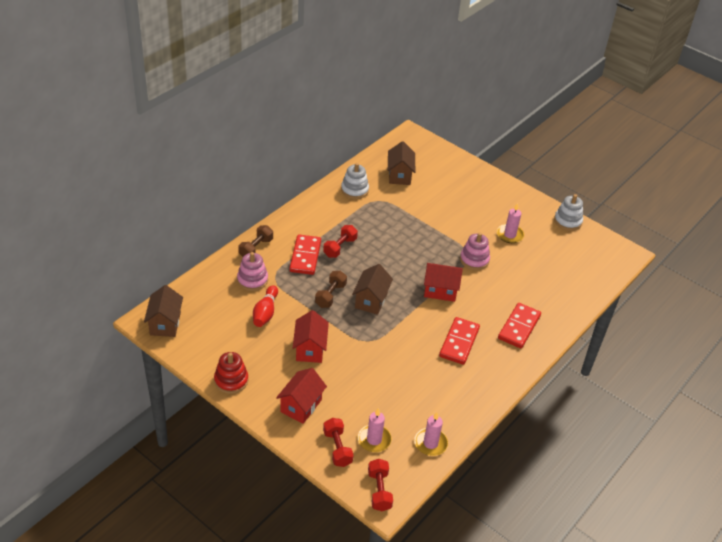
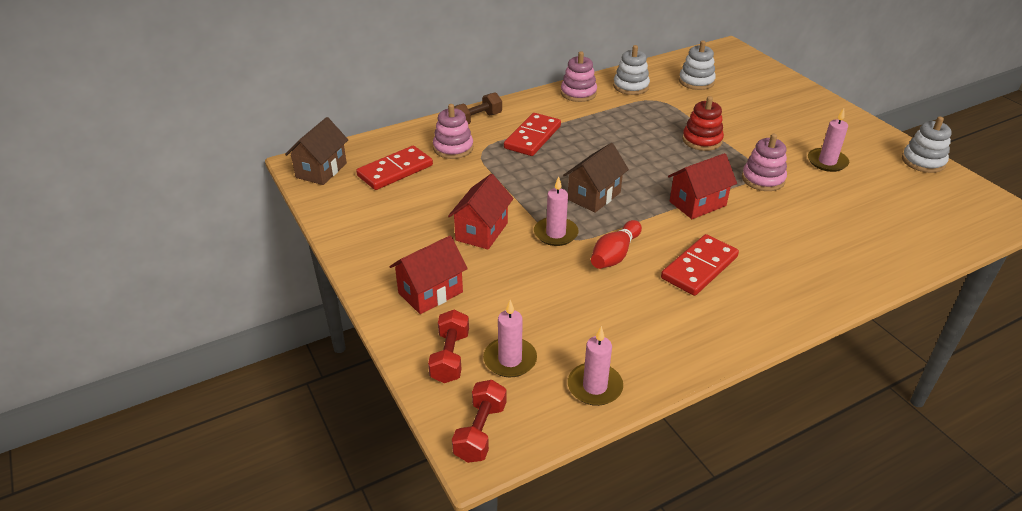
camera: 25 degrees right, 5 degrees down
(231, 380) = (358, 243): red stacking toy -> red stacking toy (702, 140)
(265, 313) = (448, 182): red bowling pin -> red bowling pin (614, 255)
(319, 205) = (578, 93): none -> pink stacking toy
(330, 295) = (542, 181): brown dumbbell -> none
(340, 247) = (582, 136): red dumbbell -> none
(359, 338) = (555, 233): none -> pink candle
(399, 175) = (696, 81): brown house -> white stacking toy
(440, 291) = (697, 203): red house -> red house turned 60 degrees counterclockwise
(519, 327) = (802, 268): red domino -> red domino (395, 170)

